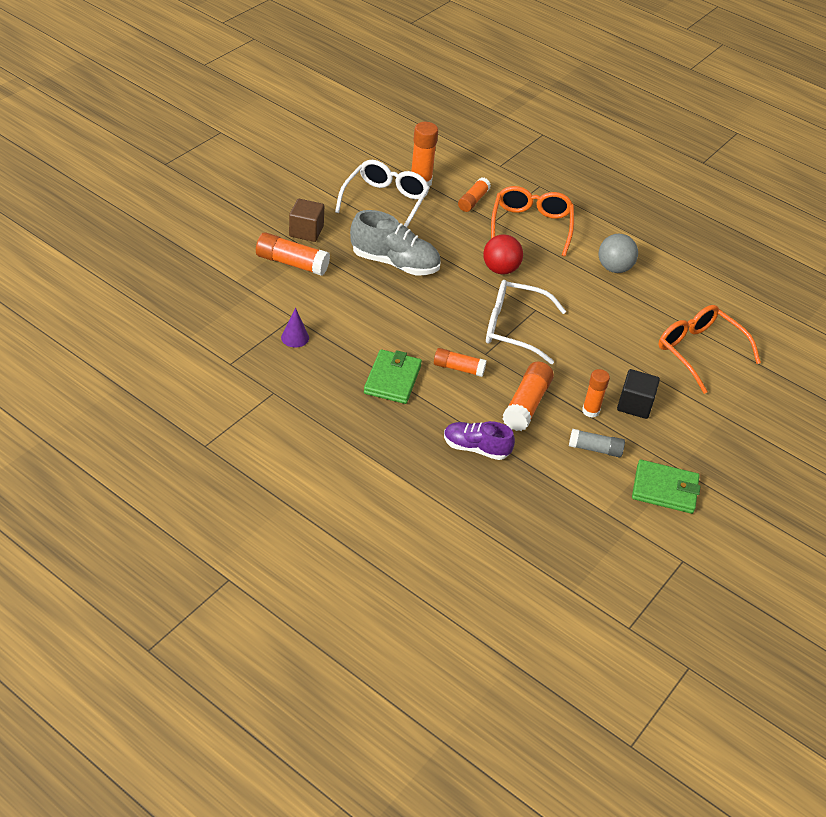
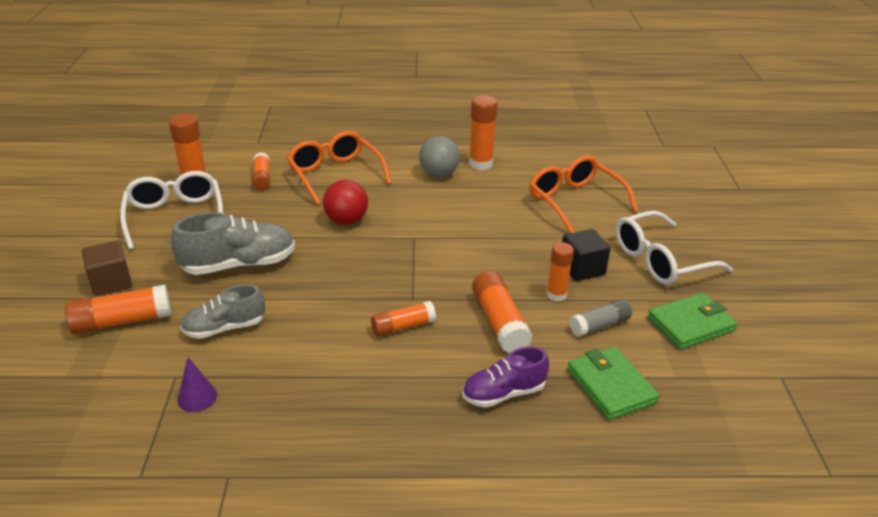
camera: 35 degrees left, 10 degrees down
(347, 303) = (224, 328): none -> grey shoe
(392, 379) = (350, 377): green wallet -> green wallet (611, 386)
(514, 328) = (413, 262): white glasses -> white glasses (661, 260)
(659, 277) = (480, 164): none -> orange glue stick
(699, 352) = (575, 201): orange glasses -> orange glasses turned 45 degrees clockwise

